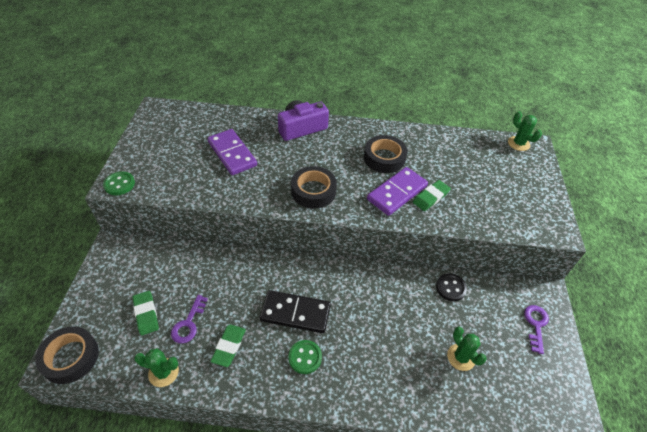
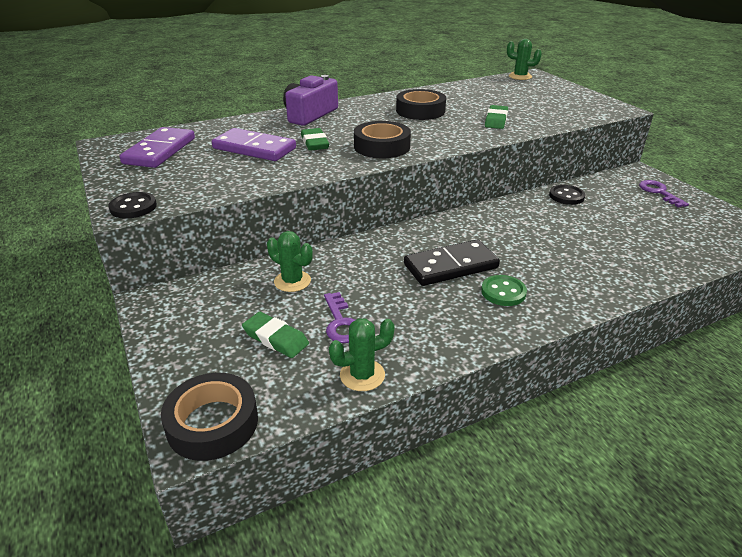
camera: 30 degrees left, 15 degrees down
(119, 184) = (133, 207): green button -> black button
(229, 346) = (413, 319): green eraser -> green eraser (314, 143)
(397, 193) = (463, 126): purple domino -> purple domino (160, 151)
(461, 357) = (634, 233): green cactus -> green cactus (292, 281)

